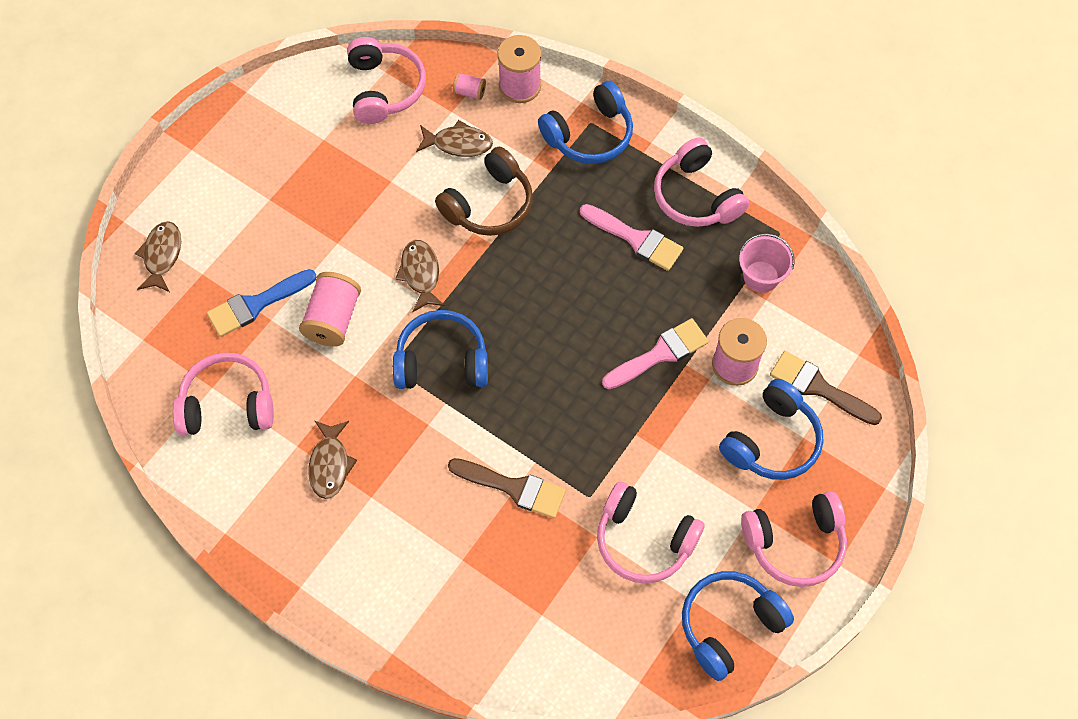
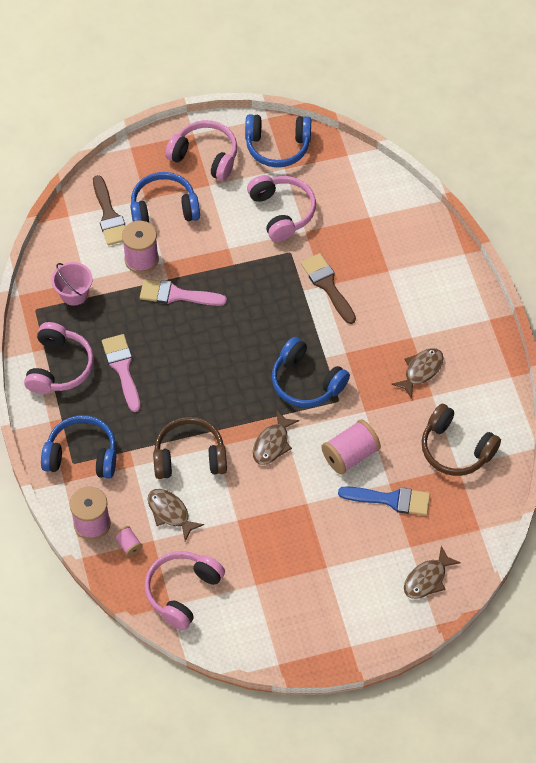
camera: 140 degrees left, 5 degrees down
(227, 404) = (455, 449): pink headphones -> brown headphones

